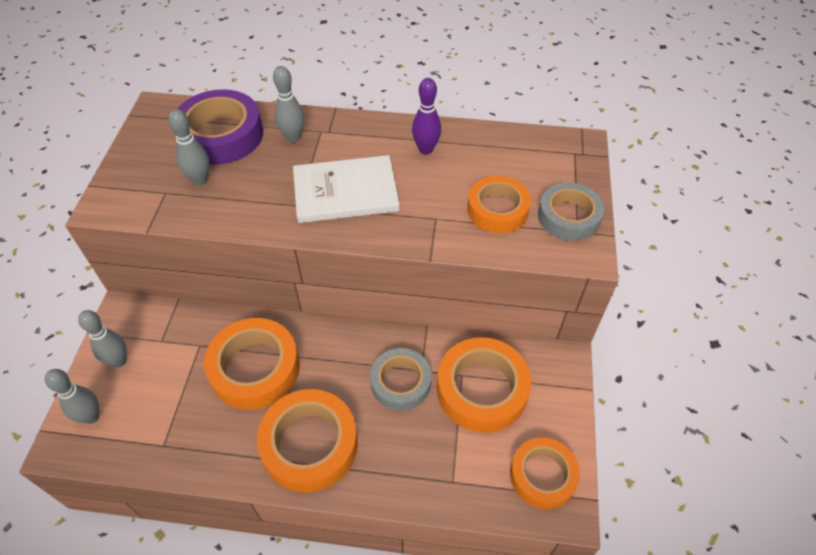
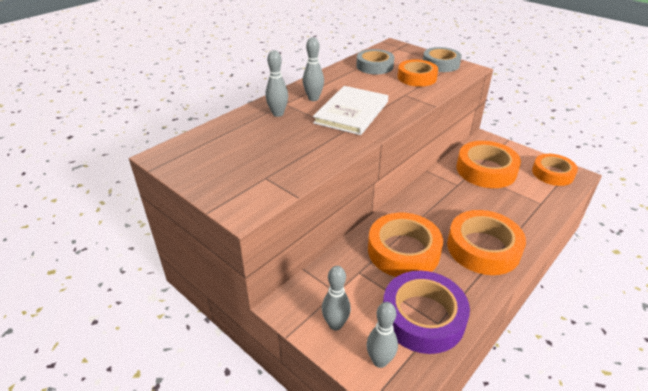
camera: 55 degrees left, 15 degrees down
(200, 180) = (272, 159): grey bowling pin -> grey bowling pin (313, 98)
(221, 135) = (236, 138): purple tape -> purple tape (423, 317)
(400, 382) = (461, 195): grey tape -> grey tape (374, 66)
(426, 149) = (346, 80): purple bowling pin -> none

